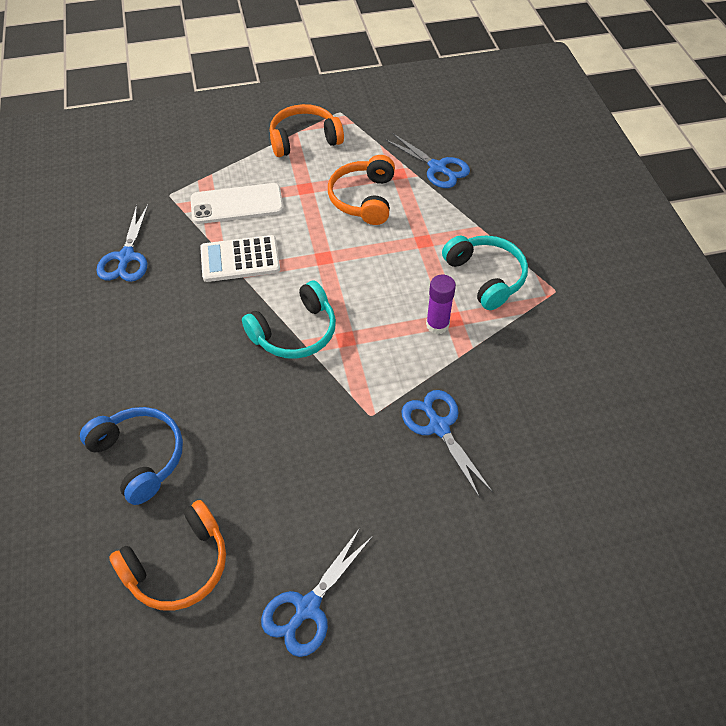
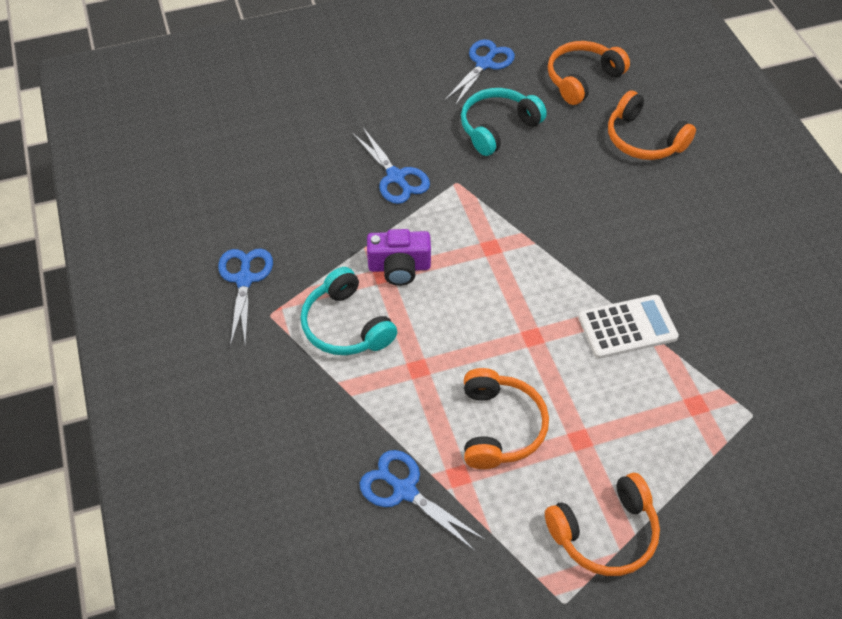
camera: 175 degrees right, 0 degrees up
(126, 257) = (757, 320): blue scissors -> blue scissors (244, 279)
(139, 457) = (643, 139): blue headphones -> orange headphones
(237, 204) = (660, 405): white phone -> none
(295, 332) = (543, 250): turquoise headphones -> turquoise headphones (498, 128)
(437, 325) = (399, 267): purple glue stick -> purple camera

